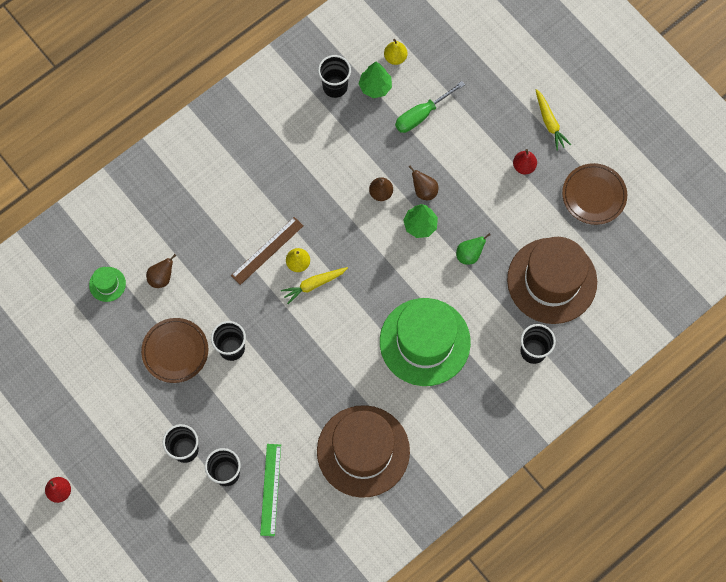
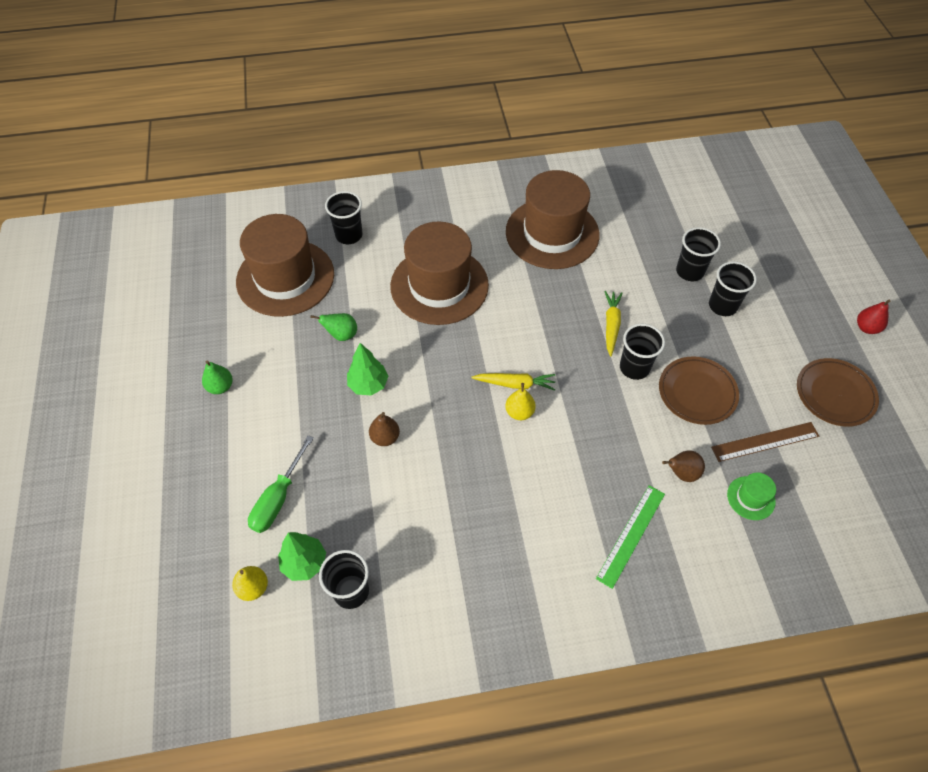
camera: 150 degrees left, 15 degrees down
(267, 250) = (546, 442): brown ruler -> brown ruler (765, 442)
(270, 489) = (653, 243): green ruler -> green ruler (631, 535)
(421, 115) = (278, 498): green screwdriver -> green screwdriver turned 120 degrees clockwise
(424, 190) = (338, 416): brown pear -> none
(425, 342) = (439, 285): green hat -> brown hat
(524, 166) = (220, 387): red pear -> green pear
(549, 122) = (156, 416): yellow carrot -> yellow carrot (611, 325)
(594, 195) = (181, 326): brown plate -> brown plate (834, 394)

